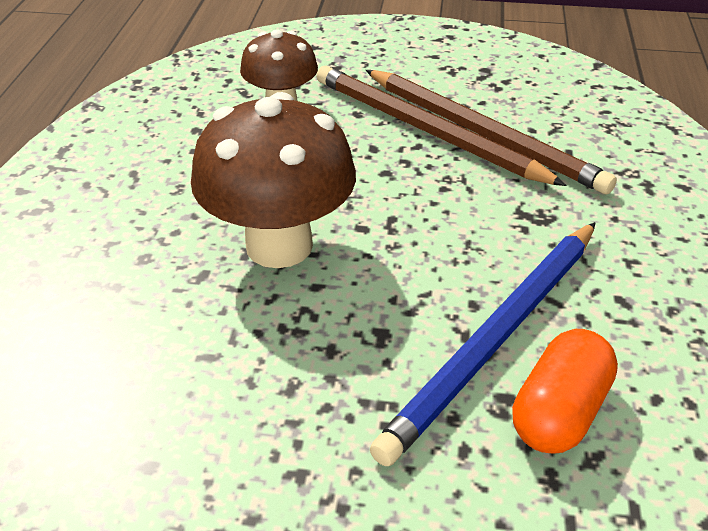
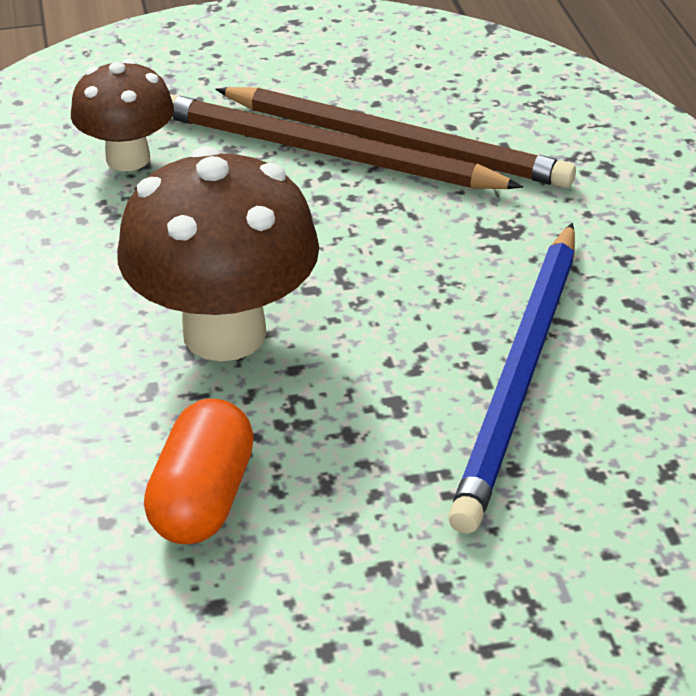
camera: 20 degrees left, 0 degrees up
(559, 412) = (617, 433): orange capsule -> orange capsule (202, 498)

